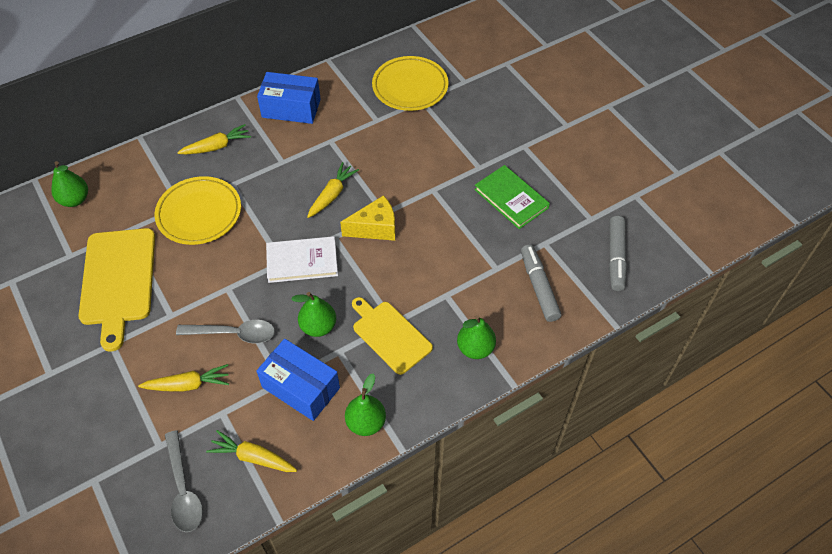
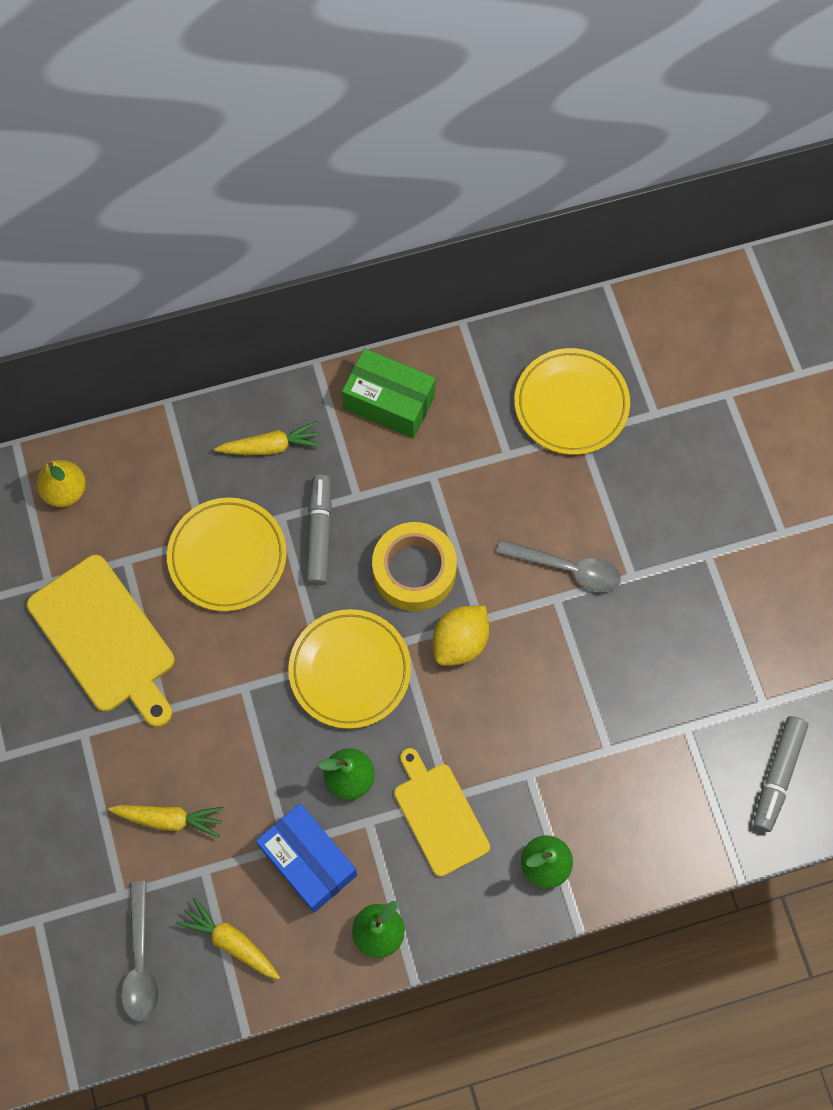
camera: 15 degrees right, 15 degrees up
(75, 200) = (65, 491): green pear -> yellow pear
(118, 280) = (105, 638): yellow cutting board -> yellow cutting board turned 45 degrees counterclockwise
(234, 334) = (240, 759): grey spoon -> grey spoon (567, 568)
(291, 108) = (389, 402): blue box -> green box
(302, 261) = (350, 670): white book -> yellow plate
(332, 195) = (414, 571): yellow carrot -> yellow tape
(375, 228) = (460, 642): yellow cheese -> yellow lemon
(511, 198) = (662, 641): green book -> none
(539, 287) = (656, 794): grey marker -> grey marker (319, 533)

